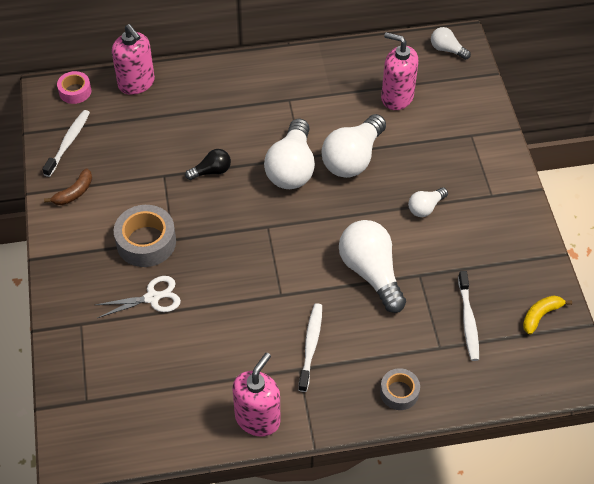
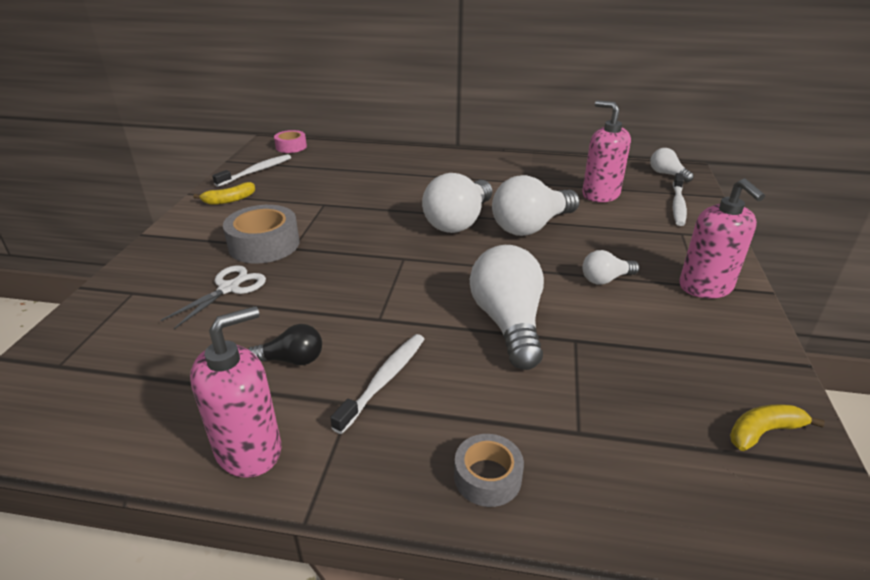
camera: 20 degrees right, 20 degrees down
(74, 193) = (229, 200): brown banana -> yellow banana
(136, 83) = (347, 150): pink soap dispenser -> pink soap dispenser (705, 287)
(152, 298) = (229, 288): white scissors -> white scissors turned 60 degrees counterclockwise
(211, 171) = (373, 209): black light bulb -> black light bulb (292, 360)
(468, 320) = (635, 408): white toothbrush -> white toothbrush (678, 205)

